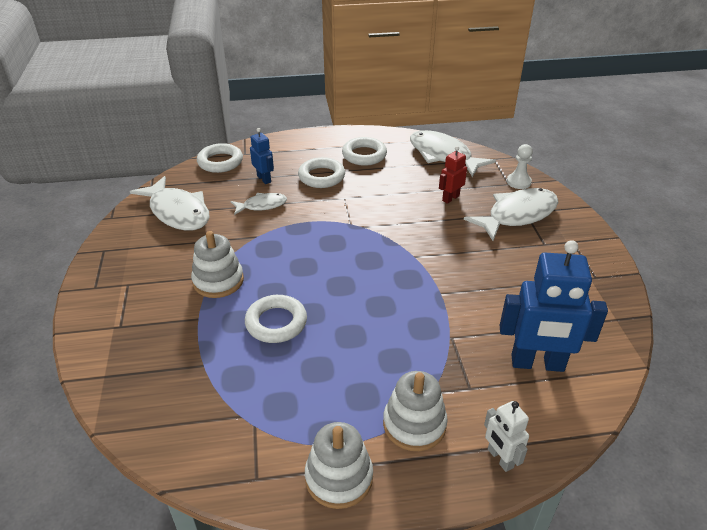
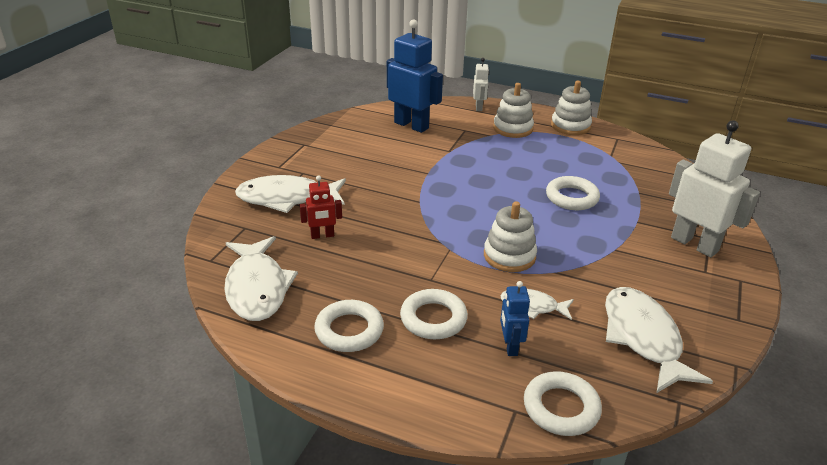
camera: 150 degrees left, 5 degrees down
(136, 311) = (694, 244): none -> white robot
(218, 281) = (611, 243): white stacking toy -> white stacking toy (509, 256)
(518, 182) = (233, 225): white pawn -> none

